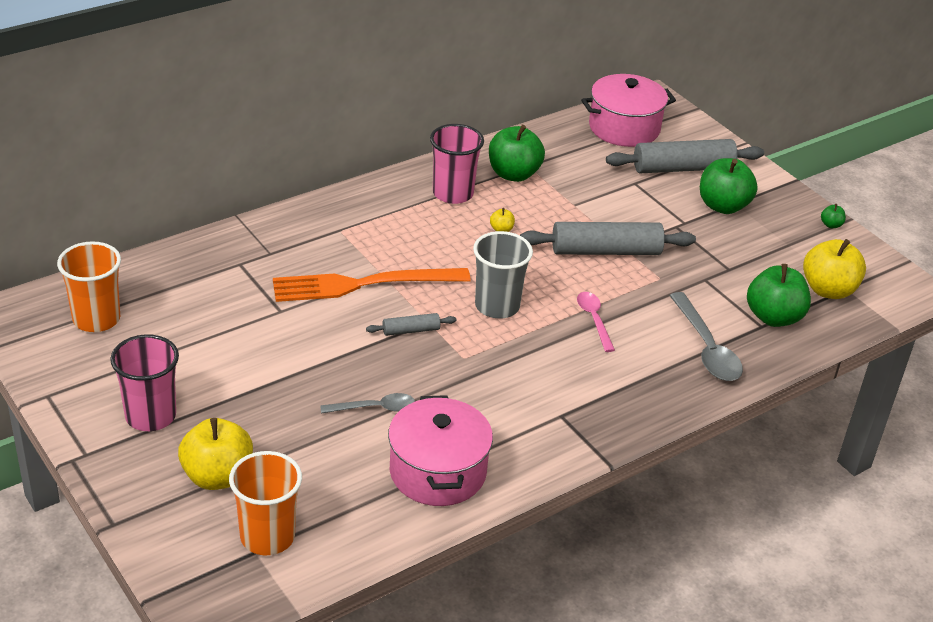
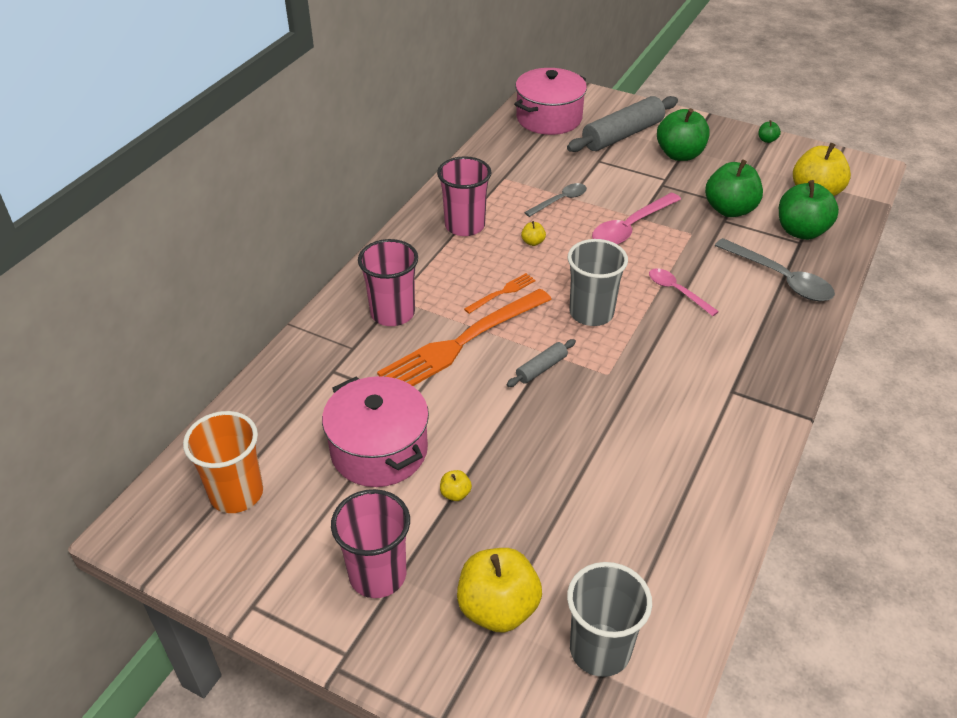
camera: 25 degrees left, 5 degrees up
(256, 389) = (455, 494): none -> yellow apple
(267, 537) = (600, 650): orange cup -> grey cup
(326, 239) = (392, 313): none -> pink cup
(374, 408) = (577, 460): grey spoon -> grey spoon (560, 201)
(434, 260) = (502, 293): none -> orange fork
(438, 472) = (685, 497): pink pot -> pink pot (379, 450)
(513, 174) = (499, 189): green apple -> green apple (729, 209)
(606, 251) = (630, 227): grey rolling pin -> pink spoon

